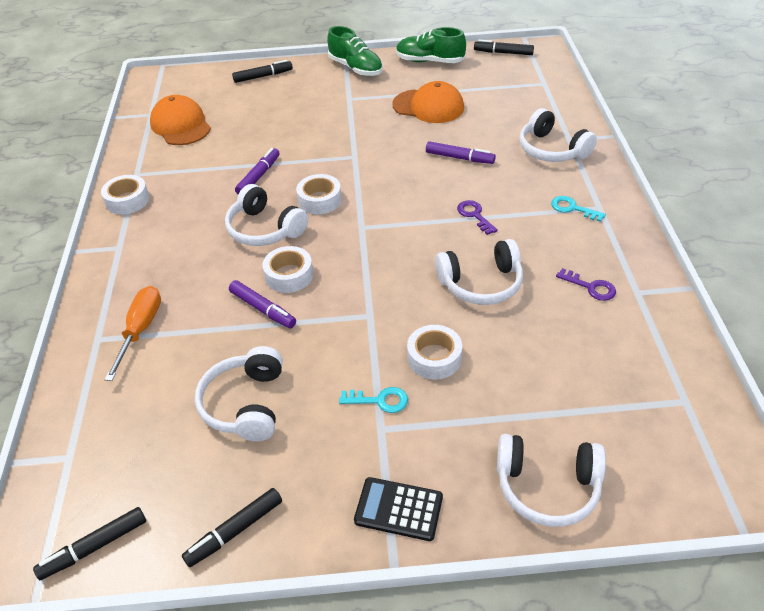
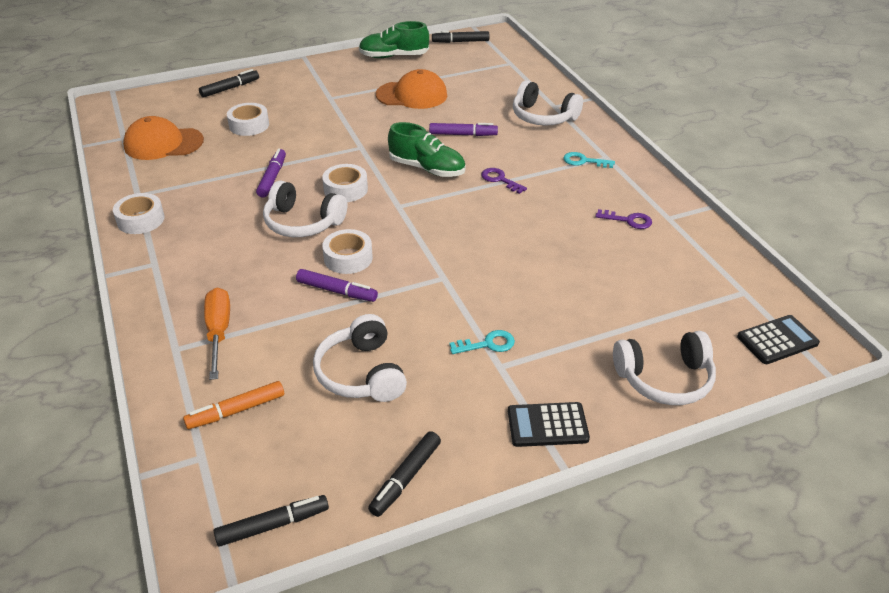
camera: 20 degrees left, 5 degrees down
(95, 547) = (272, 525): black marker -> black marker turned 150 degrees counterclockwise
(119, 416) = (237, 410): none -> orange marker
(181, 125) = (163, 143): orange cap -> orange cap turned 45 degrees counterclockwise
(356, 68) = (323, 70): green shoe -> green shoe (427, 168)
(434, 358) = (520, 300): white tape -> white tape (249, 125)
(481, 283) = (533, 234): white headphones -> none
(699, 470) = (777, 340): none -> black calculator

